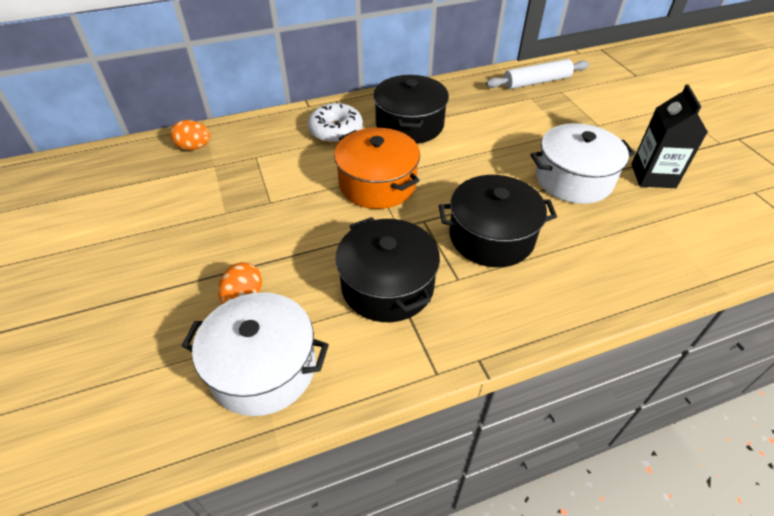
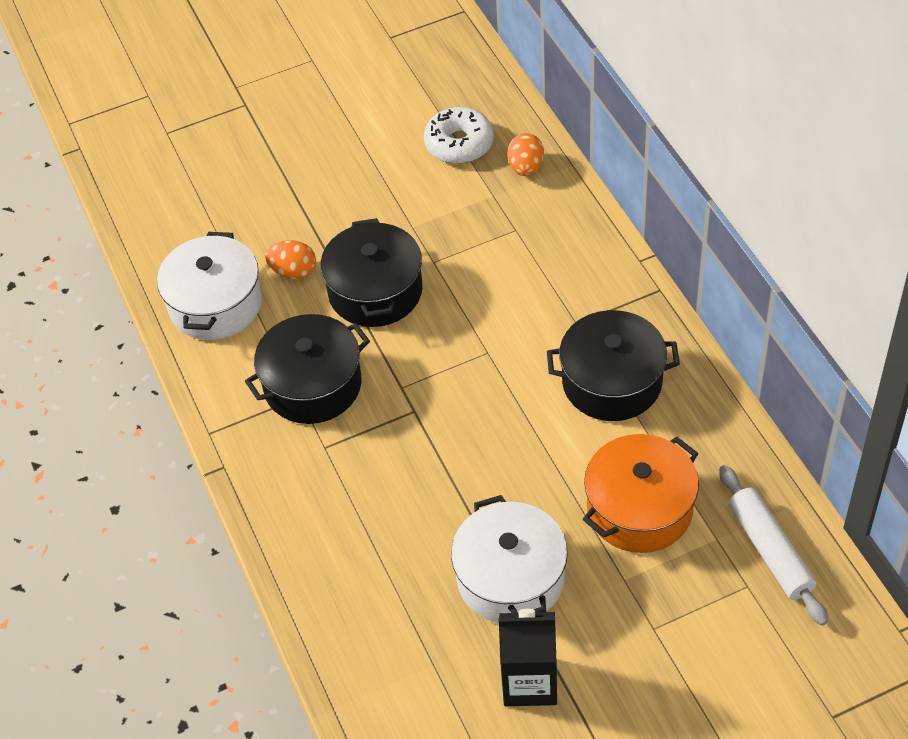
camera: 90 degrees right, 5 degrees up
(336, 131) = (582, 300): white donut -> white donut (459, 144)
(377, 184) = (476, 359): orange pot -> orange pot (639, 509)
(491, 236) = (391, 479): black pot -> black pot (375, 291)

